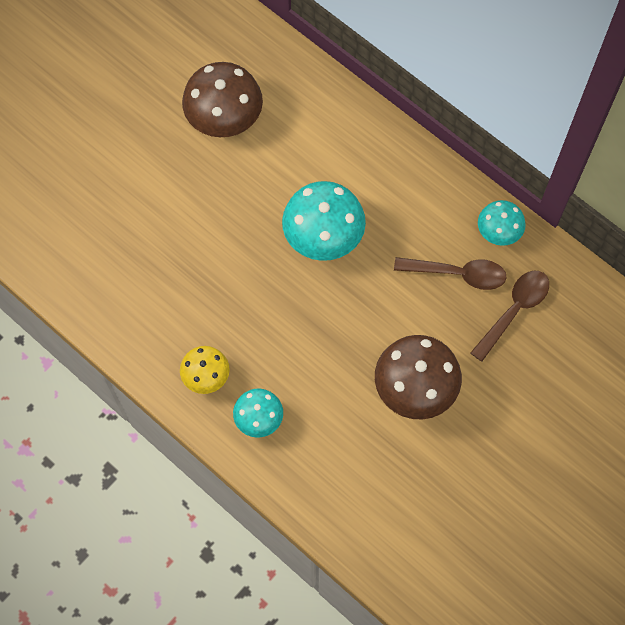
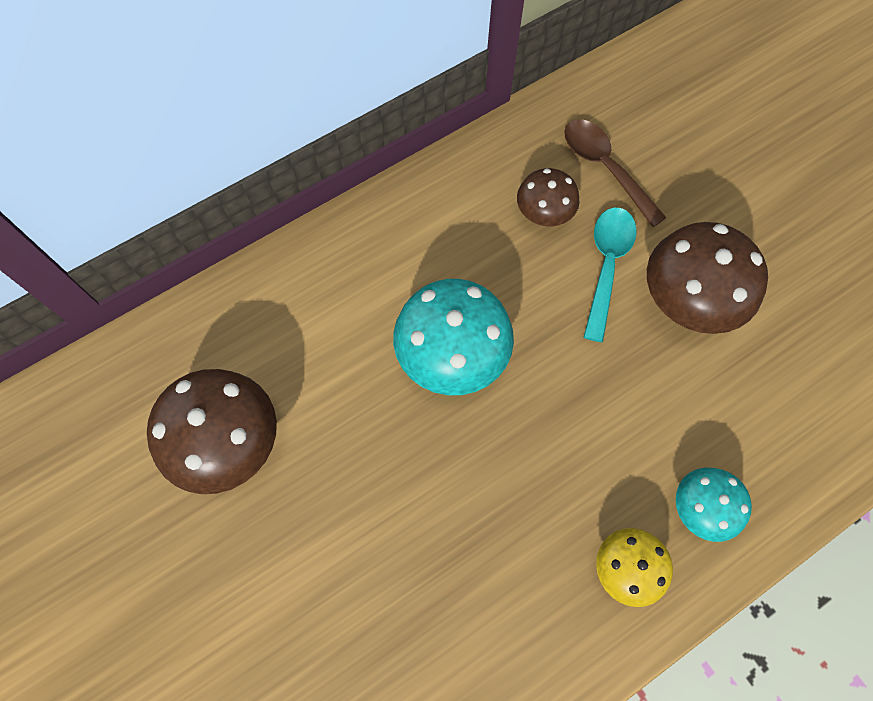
camera: 75 degrees left, 0 degrees up
(426, 326) = (606, 266): none -> turquoise spoon
(457, 274) = (544, 214): brown spoon -> brown mushroom
(498, 232) = (500, 157): turquoise mushroom -> none

